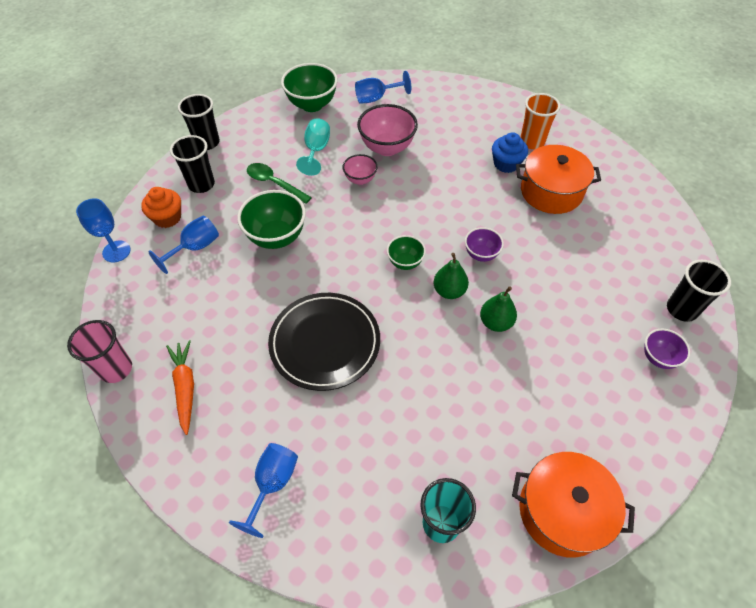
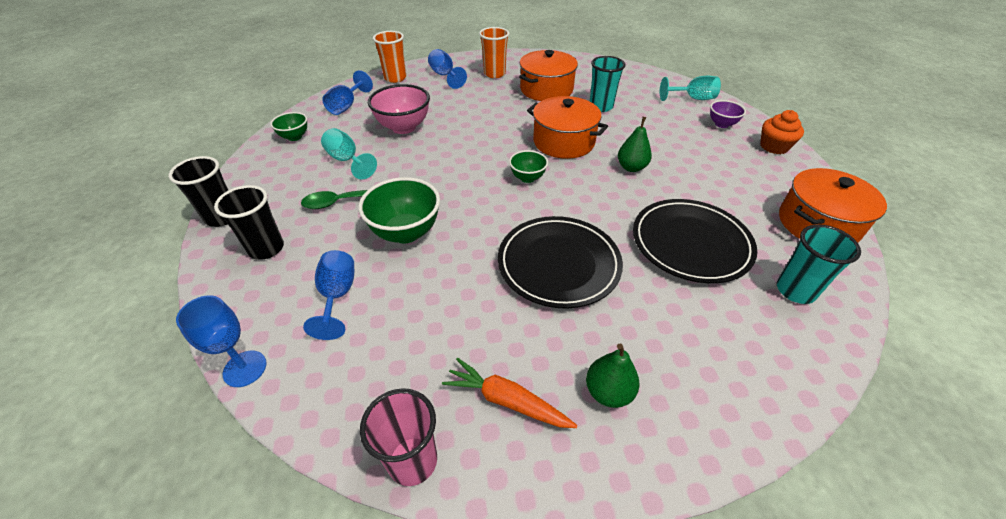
camera: 50 degrees left, 10 degrees down
(167, 218) = (267, 297): orange cupcake -> orange cupcake (774, 147)
(273, 483) = (685, 385): blue goblet -> blue goblet (444, 75)
(312, 105) = (294, 137): green bowl -> green bowl, size x0.57
(360, 179) = (414, 155): pink bowl -> none
(431, 418) = (690, 243): none -> black plate
(446, 92) = (395, 78): none -> orange cup
(449, 291) = (580, 172): green pear -> green pear (608, 392)
(481, 254) = (563, 142): purple bowl -> orange pot
(506, 164) = (498, 91): blue cupcake -> none
(571, 246) = (601, 106): none -> turquoise cup
(681, 309) = (693, 99): black cup -> turquoise goblet

